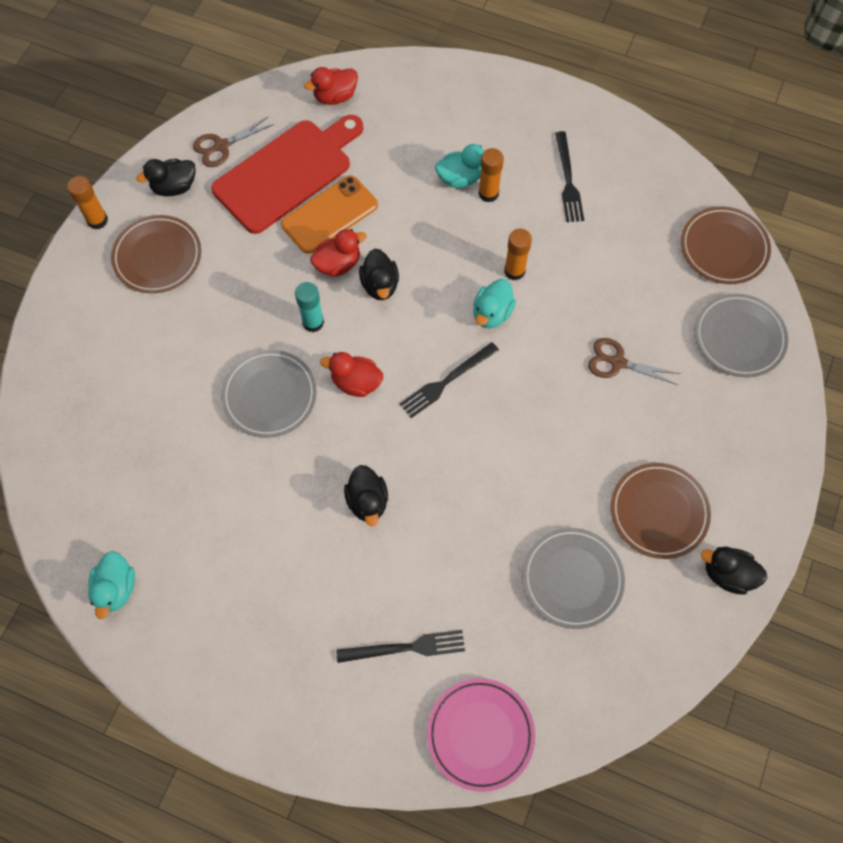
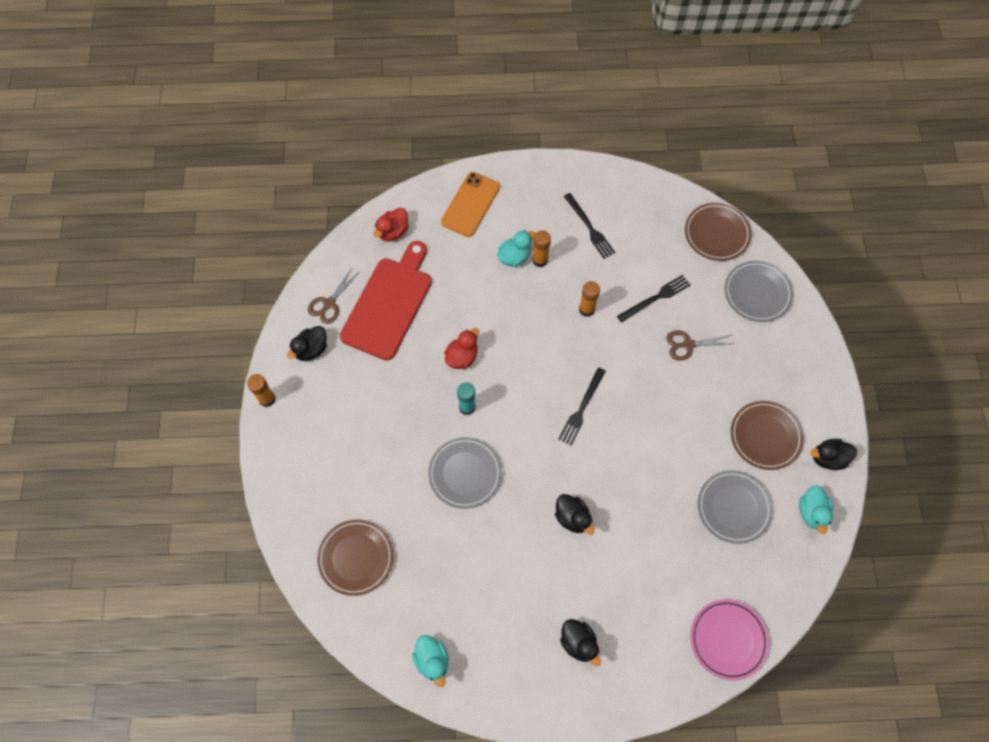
camera: 25 degrees left, 0 degrees up
(157, 257) = (328, 407): brown plate -> brown plate (356, 558)
(329, 215) = (436, 322): orange phone -> orange phone (470, 204)
(356, 382) = (520, 437): red duck -> none
(380, 285) = (499, 359): black duck -> black duck (578, 643)
(406, 647) = (650, 605): black fork -> black fork (655, 298)
(492, 313) = (587, 346): turquoise duck -> turquoise duck (812, 512)

